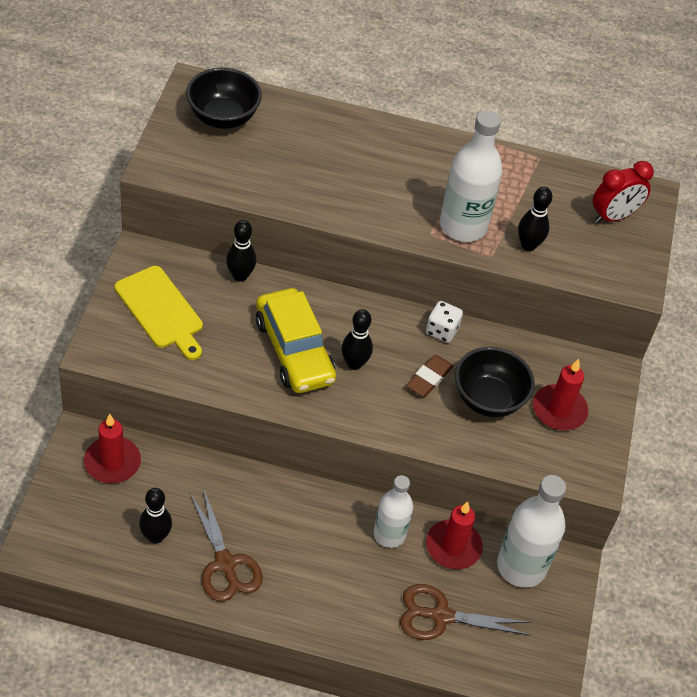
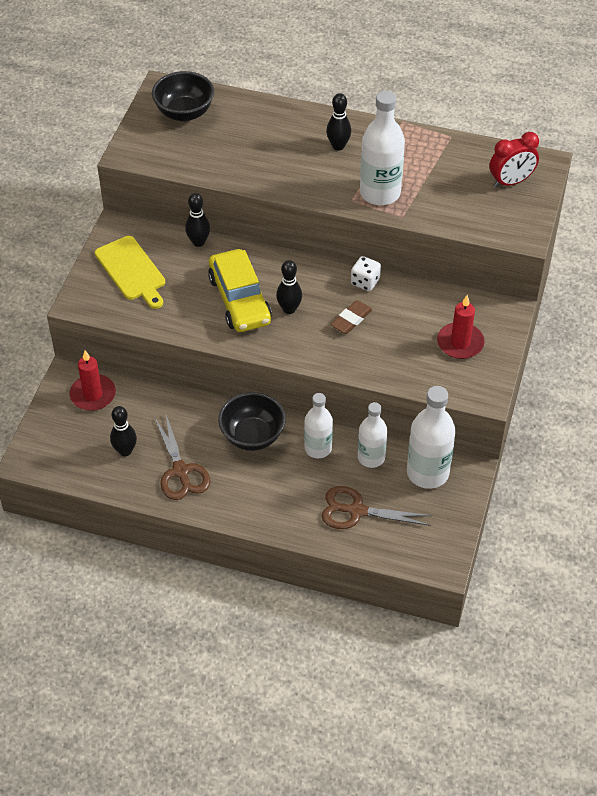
camera: 10 degrees right, 0 degrees up
(453, 547) = (371, 457): red candle -> white bottle
(488, 399) = (400, 335): black bowl -> black bowl (252, 436)
(528, 245) = (434, 207): black bowling pin -> black bowling pin (338, 146)

